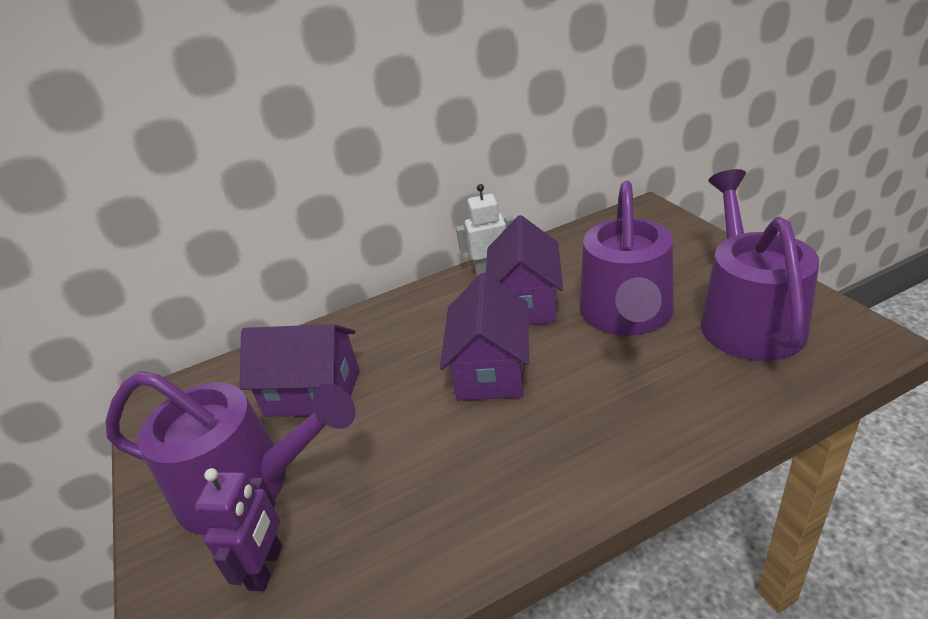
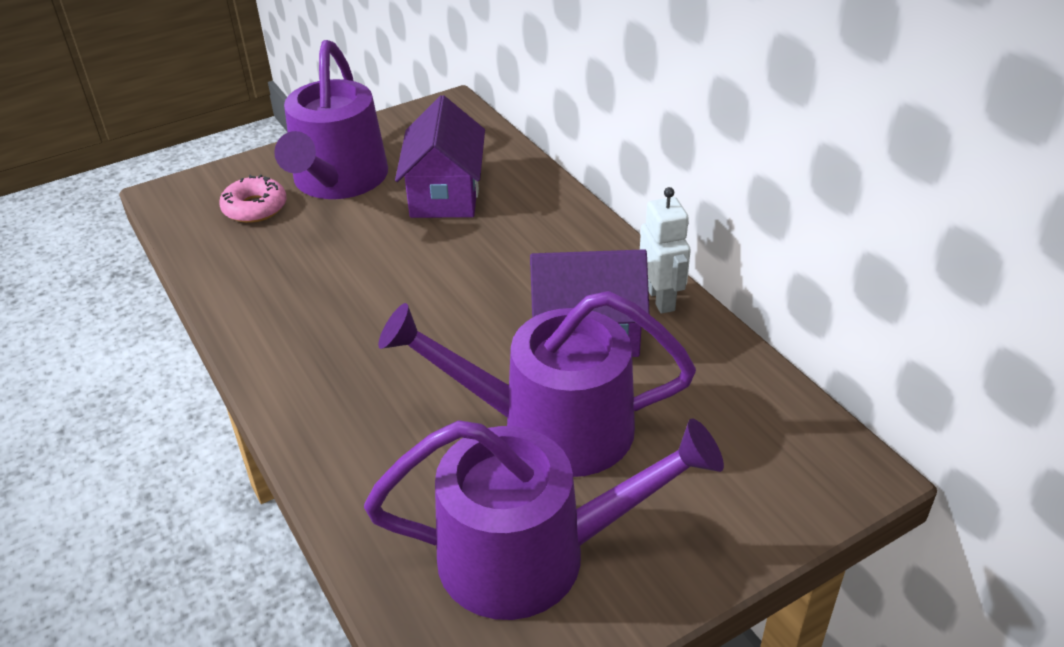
camera: 80 degrees right, 5 degrees up
(266, 567) = (255, 208): purple robot -> pink donut
(491, 369) = (460, 309): purple house -> none

